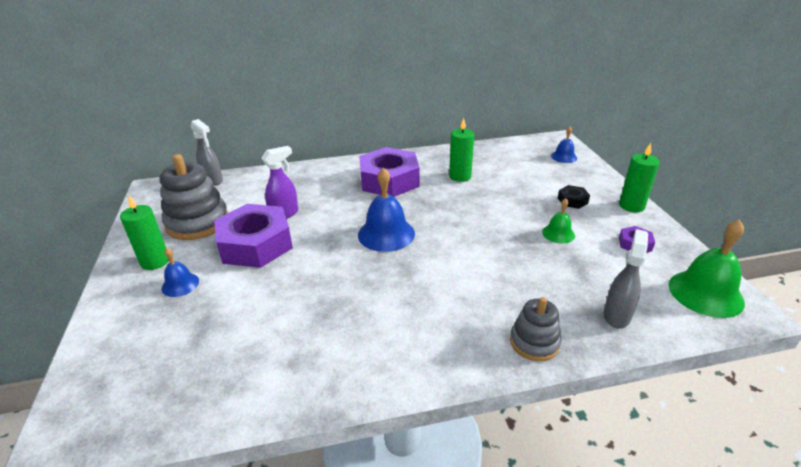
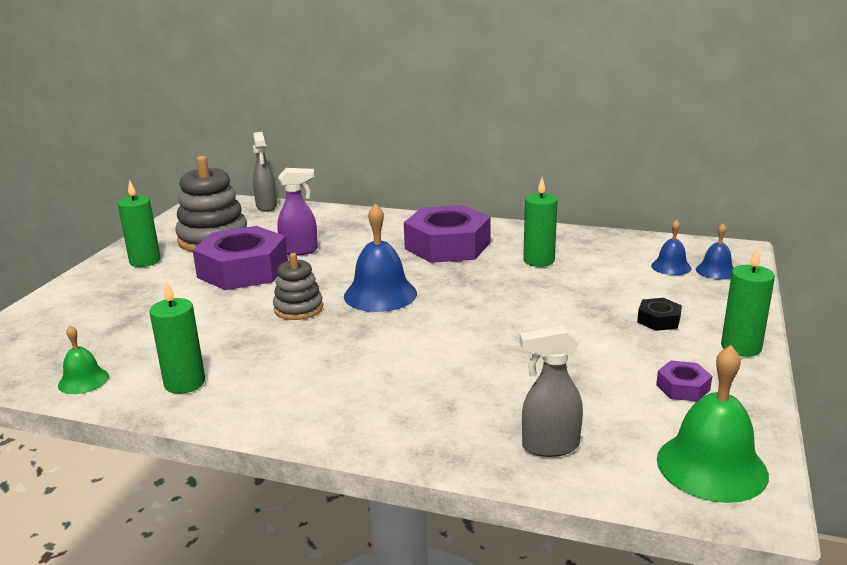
camera: 30 degrees right, 10 degrees down
(180, 284) = (145, 284): blue bell -> blue bell (671, 267)
(321, 367) = (185, 383): none -> green candle
(534, 342) = (414, 436): grey stacking toy -> grey stacking toy (298, 308)
(558, 233) = (588, 348): green bell -> green bell (83, 380)
(616, 315) = (549, 446): grey spray bottle -> grey spray bottle turned 150 degrees counterclockwise

